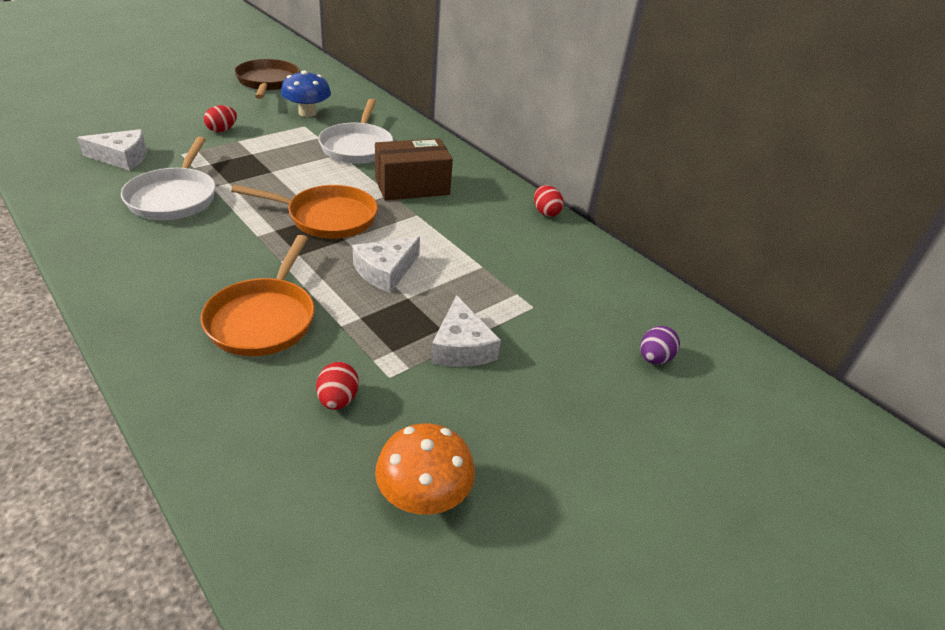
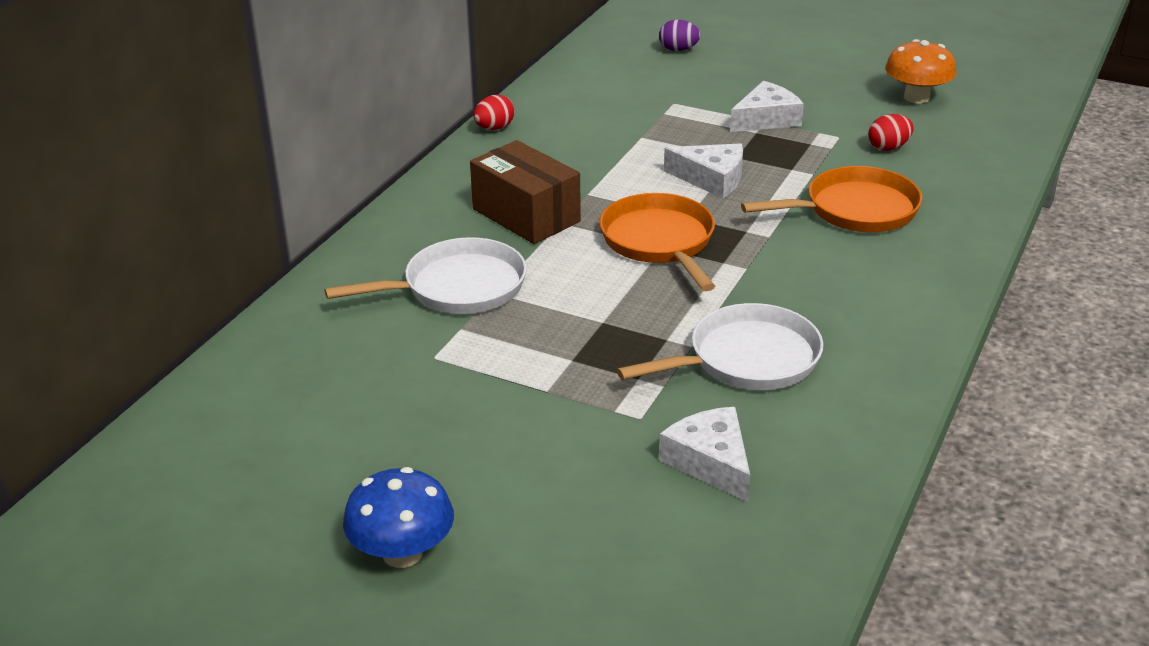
camera: 110 degrees left, 5 degrees down
(222, 130) = (528, 423): red egg -> none
(268, 82) = (280, 477): brown pan -> none
(307, 113) = (381, 375): blue mushroom -> blue mushroom (402, 553)

